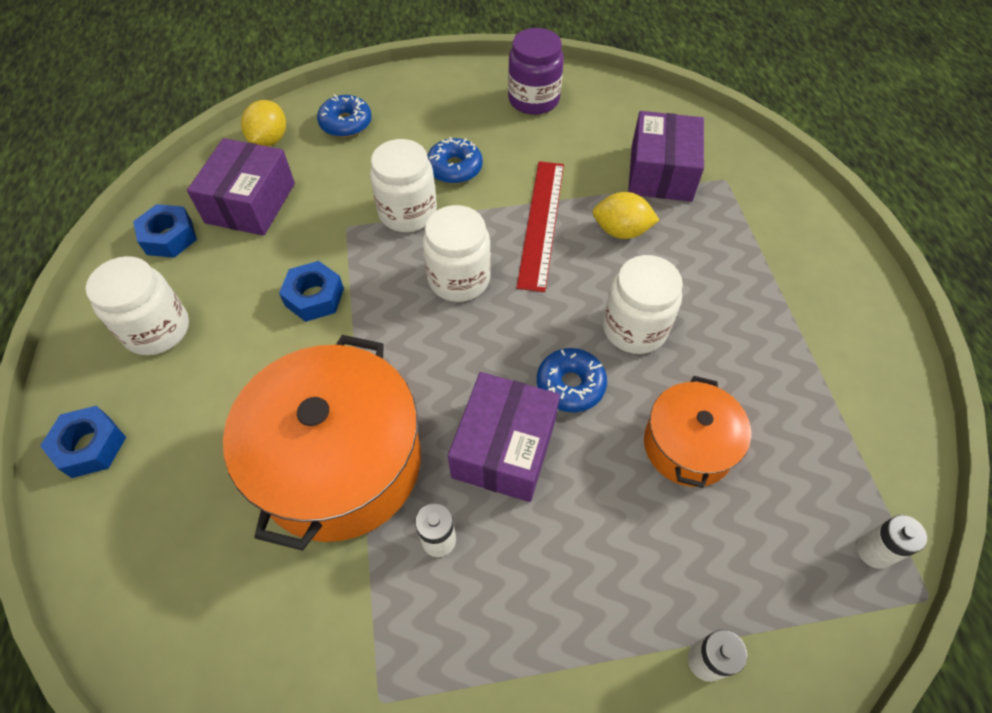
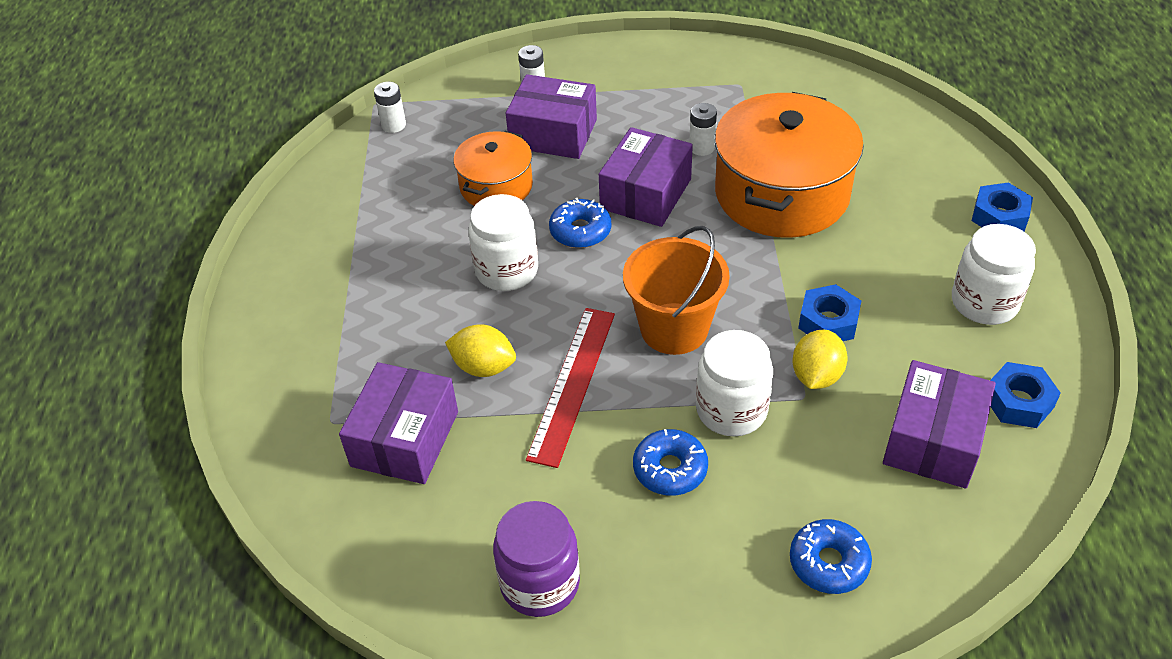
camera: 170 degrees left, 10 degrees down
(270, 140) = (937, 541): yellow lemon -> yellow lemon (816, 376)
(459, 279) = (674, 328): white jar -> orange bucket
(645, 552) = (553, 133): none -> purple box

